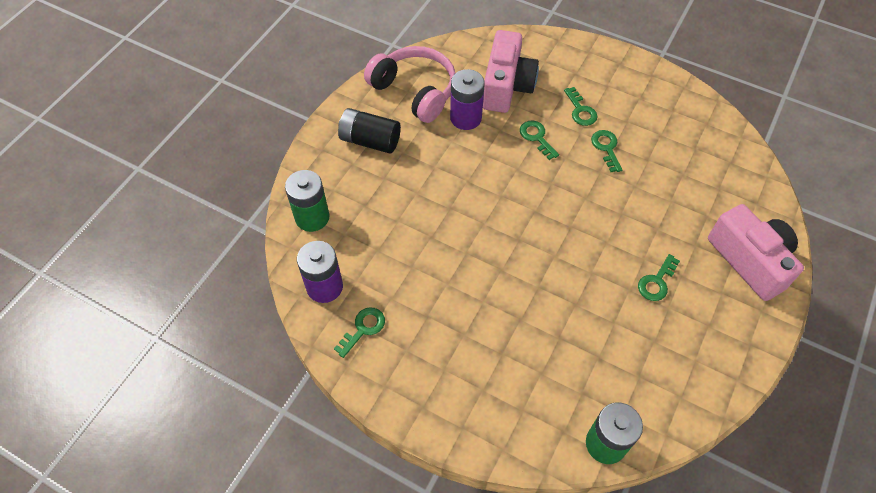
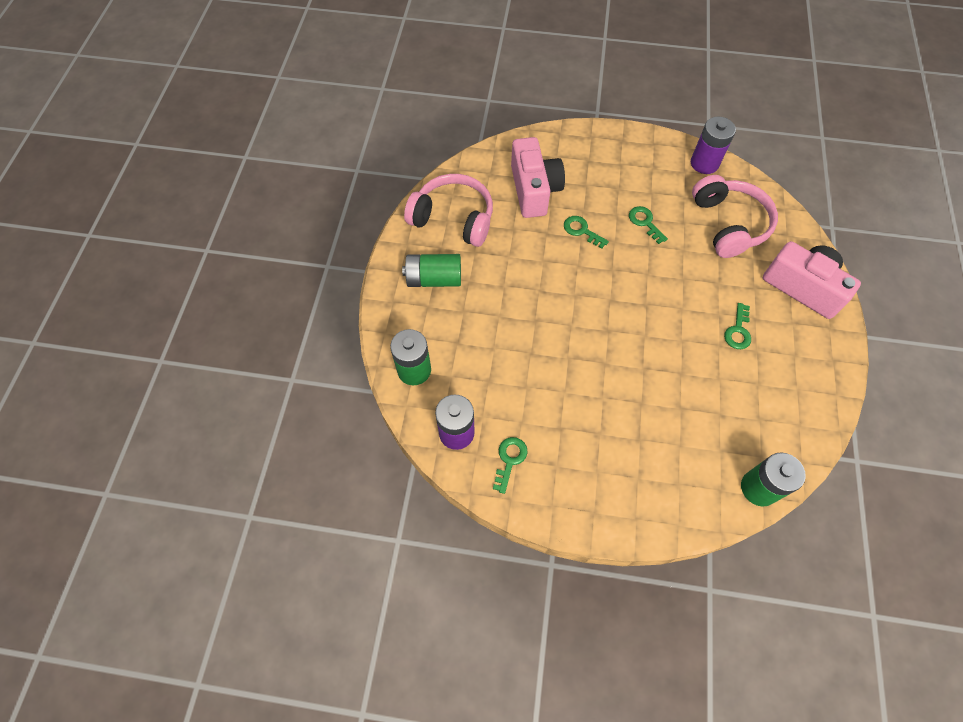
camera: 20 degrees left, 5 degrees up
(370, 141) = (434, 279): black battery -> green battery
(465, 118) = (511, 231): purple battery -> purple battery (704, 163)
(580, 110) = (608, 194): green key -> none
(696, 175) = (729, 224): none -> pink headphones

